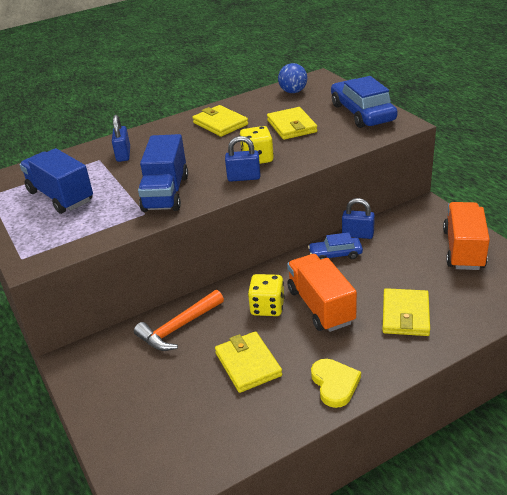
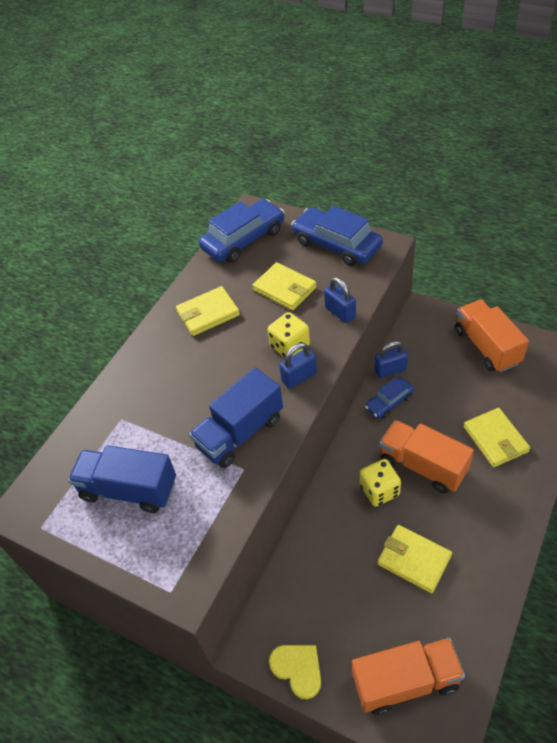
camera: 30 degrees left, 15 degrees up
(123, 154) = (142, 400): blue padlock -> blue padlock (340, 312)
(157, 439) = (405, 681): none -> orange truck
(166, 193) = (240, 432): blue truck -> blue truck turned 75 degrees clockwise
(178, 327) = (320, 555): orange hammer -> none
(220, 124) = (208, 313): yellow wallet -> yellow wallet turned 45 degrees counterclockwise
(293, 92) = (243, 239): blue ball -> blue car
(334, 384) = (497, 539): yellow heart -> yellow heart (298, 669)

